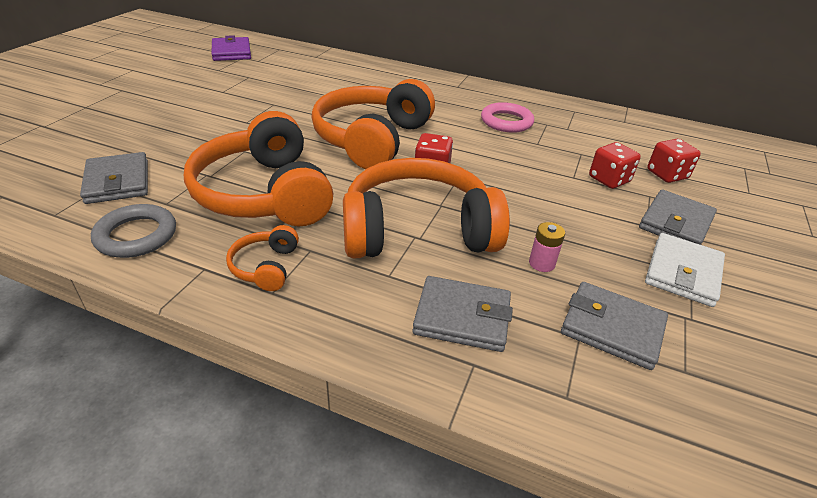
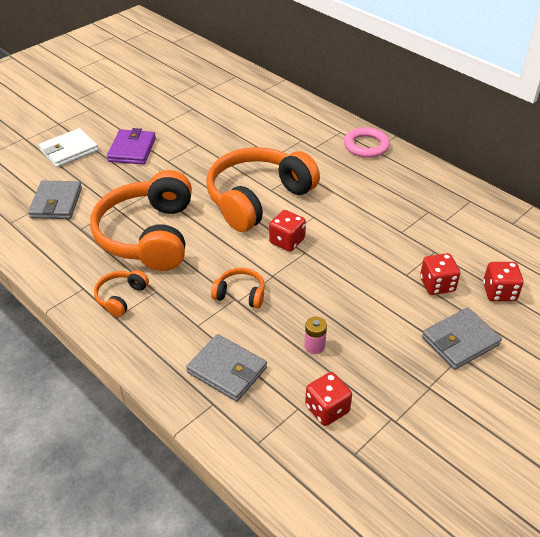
camera: 25 degrees right, 5 degrees up
(136, 235) = (52, 252): grey ring -> none
(231, 52) = (192, 75): purple wallet -> purple wallet (132, 150)
(418, 230) = (240, 294): orange headphones -> orange headphones, size x0.43
(506, 122) = (390, 201): pink ring -> pink ring (366, 146)
(612, 328) = (327, 409): grey wallet -> red dice
(682, 273) = (423, 385): white wallet -> white wallet (69, 150)

